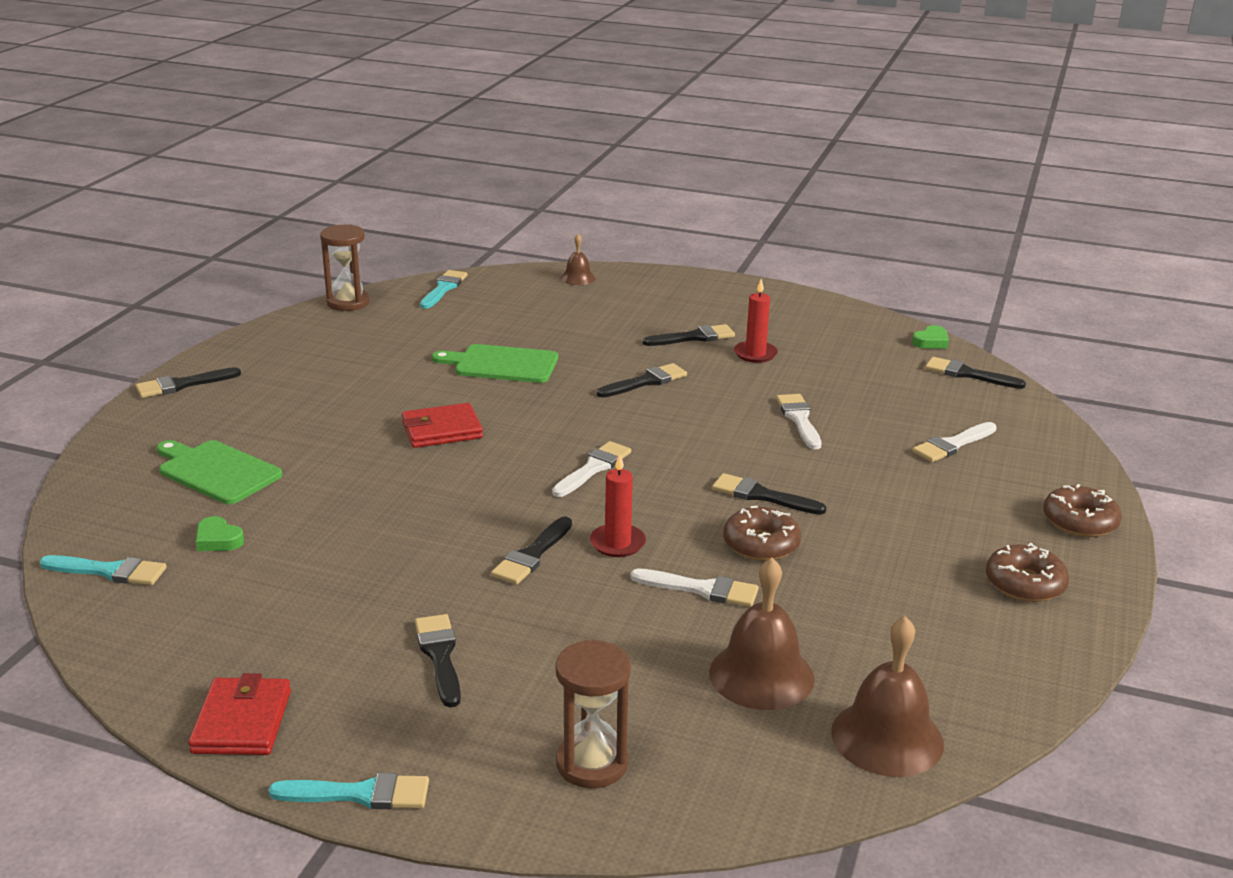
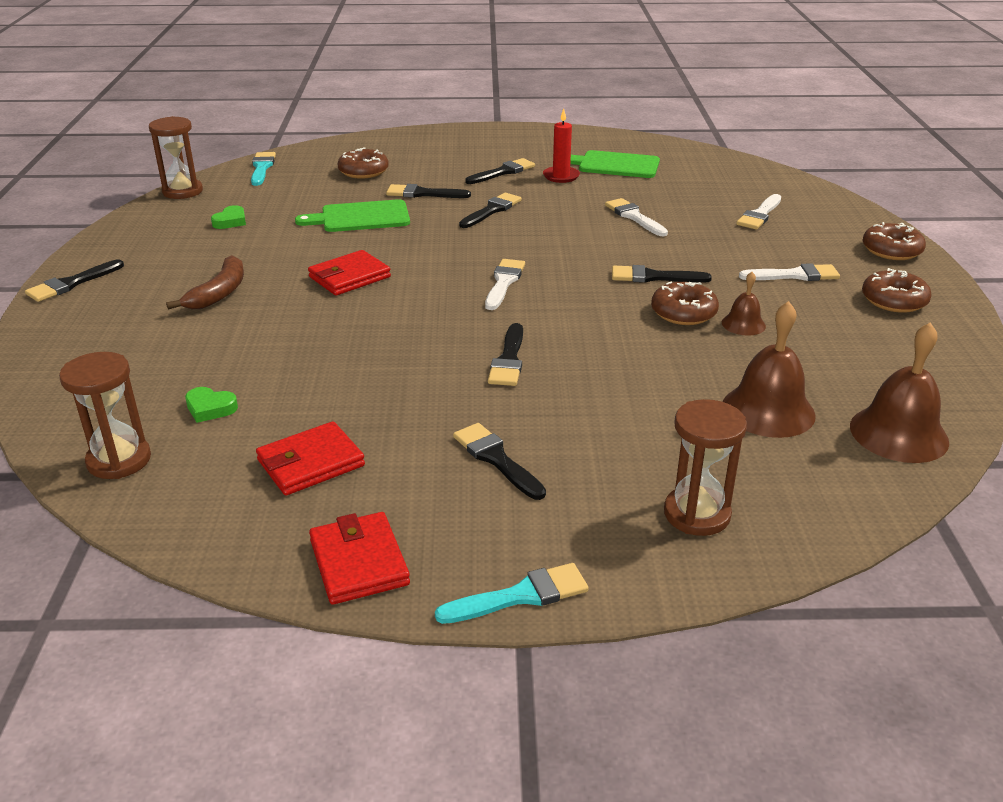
camera: 20 degrees left, 5 degrees up
(109, 571) = (119, 460): turquoise brush -> brown hourglass
(216, 471) = (163, 350): green cutting board -> green cutting board (615, 165)
(268, 616) = (311, 463): none -> red wallet
(306, 422) = (219, 293): none -> brown banana
(544, 311) = (363, 171): none -> brown donut
(578, 278) = (372, 143): brown bell -> brown bell (743, 324)
(617, 543) = (571, 335): red candle -> none
(701, 589) = (667, 356): white brush -> white brush (794, 275)
(931, 342) = (682, 147): green heart -> green heart (230, 221)
(968, 374) = (728, 165): black brush -> black brush (423, 194)

